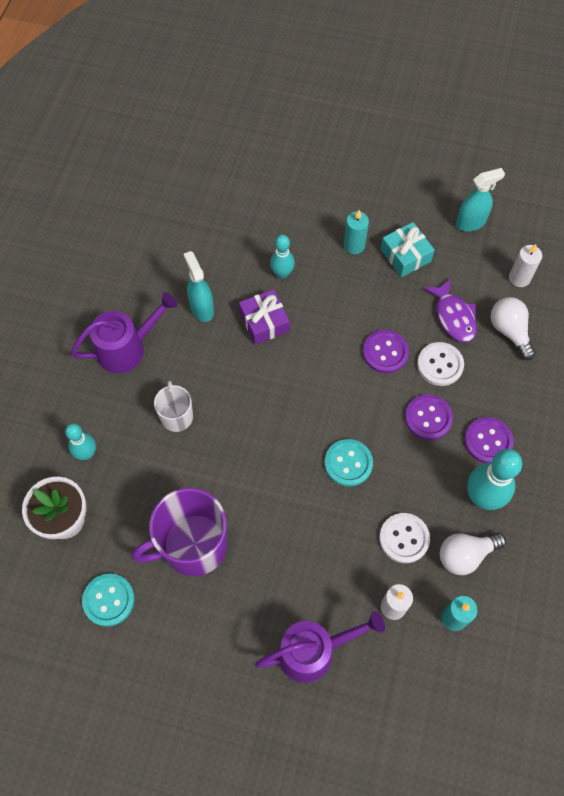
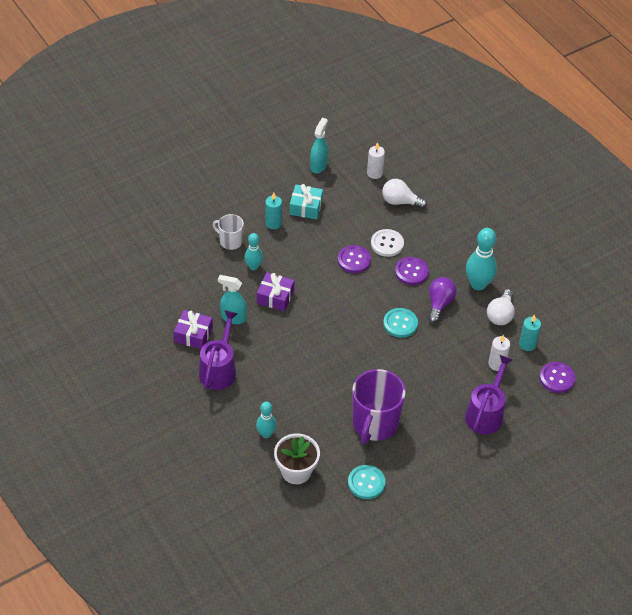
camera: 50 degrees left, 15 degrees down
(148, 292) = (193, 335): none -> purple gift
(176, 416) = (289, 377): white mug -> white mug (230, 241)
(404, 538) = (466, 332): white button -> none
(414, 480) = (439, 304): none -> purple light bulb
(453, 316) = (366, 216): purple fish -> none
(488, 441) = (450, 258): purple button -> purple button (557, 378)

